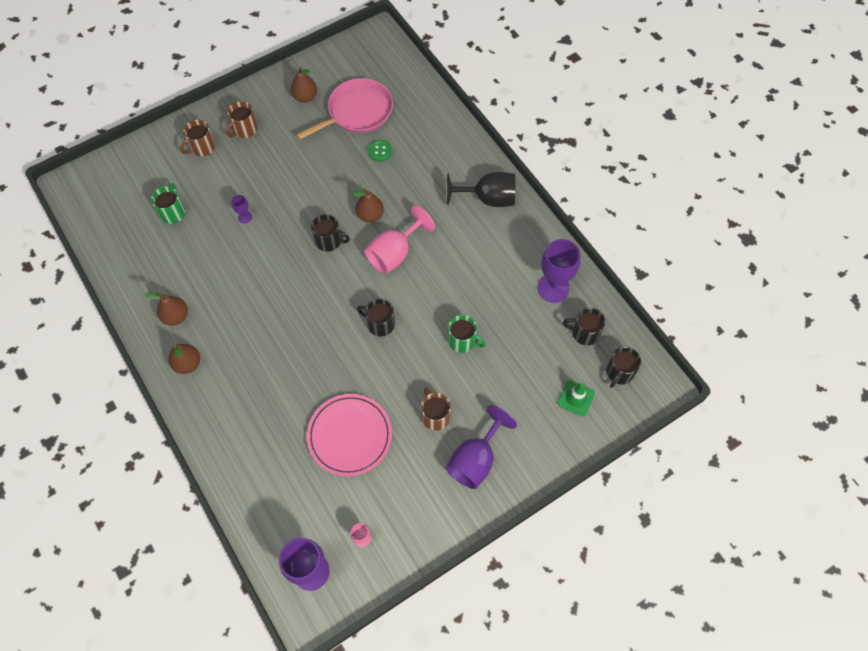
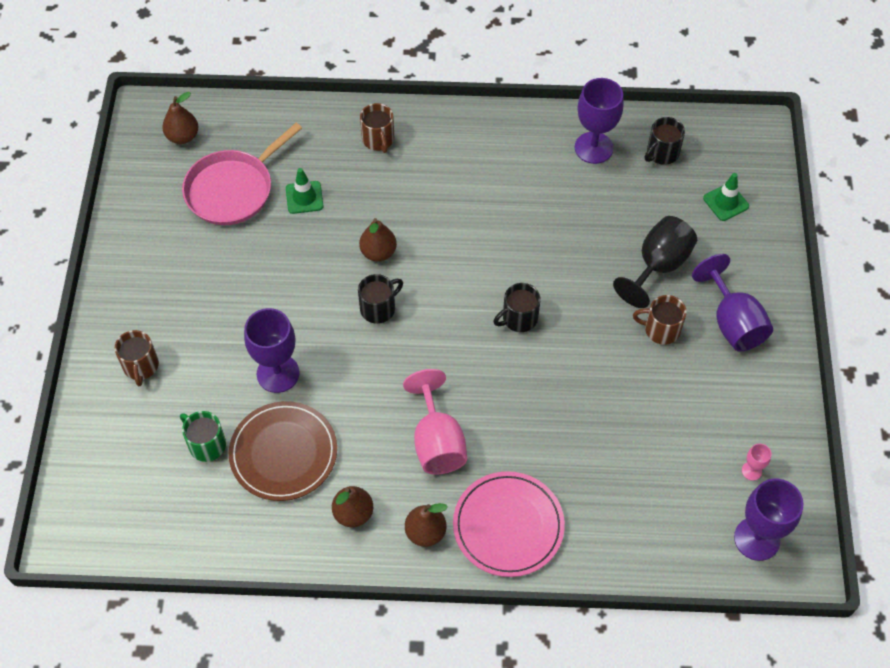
camera: 55 degrees left, 5 degrees down
(193, 254) = (283, 453): none -> brown plate
(244, 129) = (155, 309): brown mug -> brown mug (378, 140)
(244, 217) = (278, 373): purple goblet -> purple goblet, size x2.20
(305, 97) = (166, 226): brown pear -> brown pear (183, 136)
(349, 436) = (629, 419): pink plate -> pink plate (508, 526)
(357, 112) = (233, 189): pink pan -> pink pan turned 135 degrees counterclockwise
(380, 151) = (304, 197): green button -> green traffic cone
(394, 253) = (444, 257): pink goblet -> pink goblet (437, 442)
(462, 341) = (594, 257): green mug -> none
(488, 198) = (446, 138): black goblet -> black goblet (658, 266)
(619, 372) = (724, 152): black mug -> none

